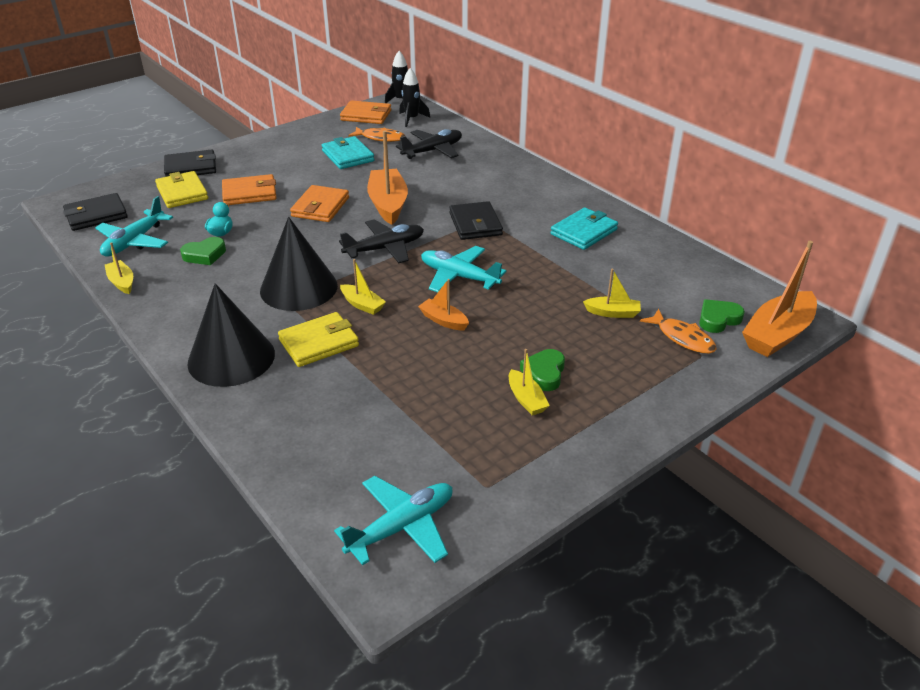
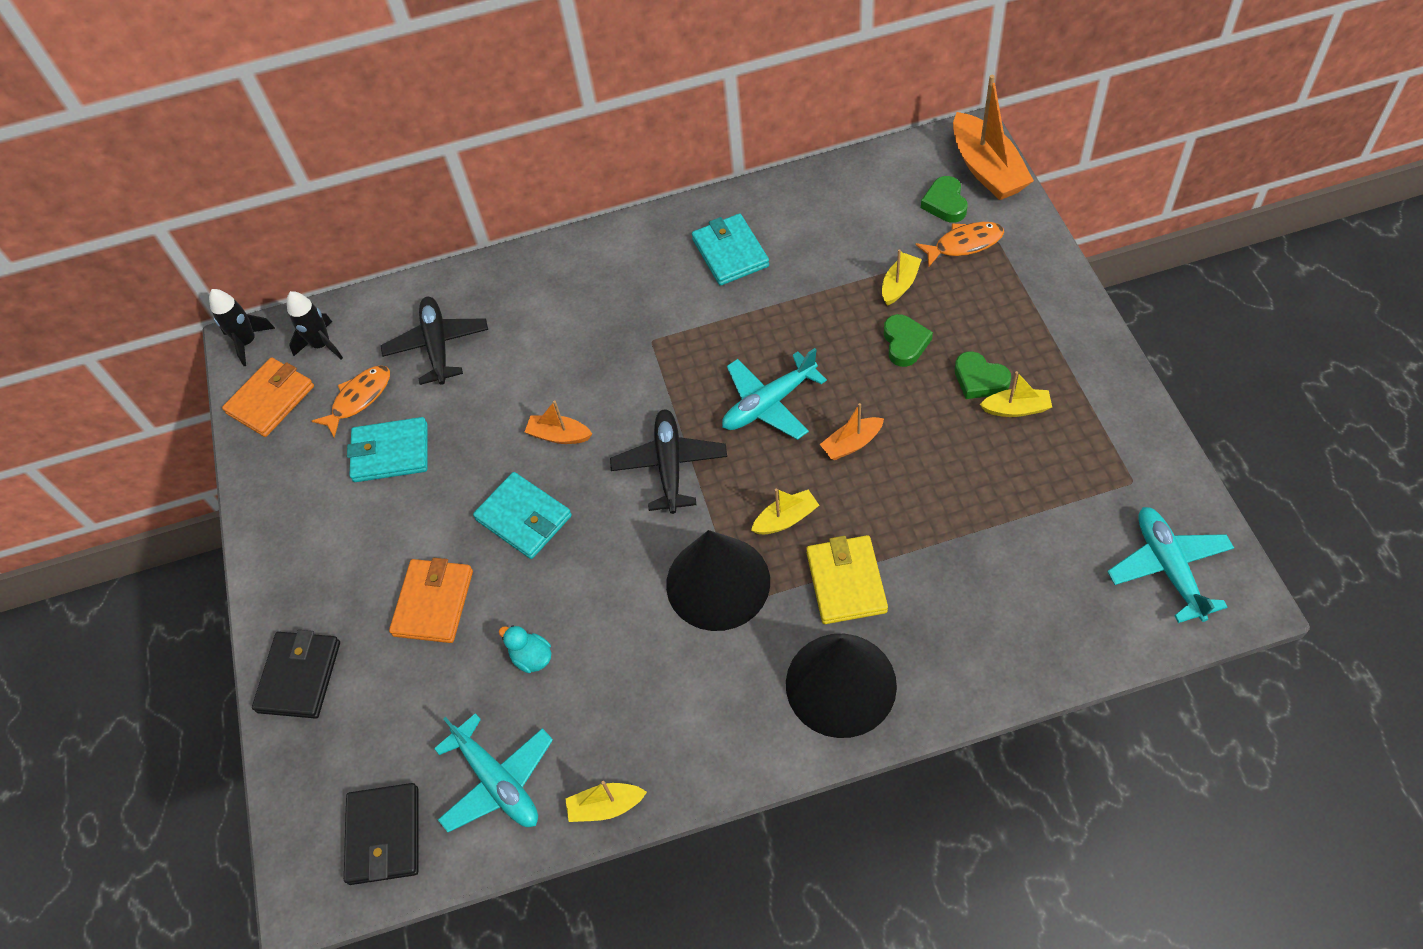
camera: 60 degrees left, 20 degrees up
(182, 193) = (379, 698): yellow wallet -> none
(205, 255) = (582, 687): green heart -> green heart (905, 343)
(320, 207) = (524, 518): orange wallet -> turquoise wallet
(388, 204) = (559, 435): orange boat -> orange boat, size x0.52
(475, 224) = (659, 353): black wallet -> none

